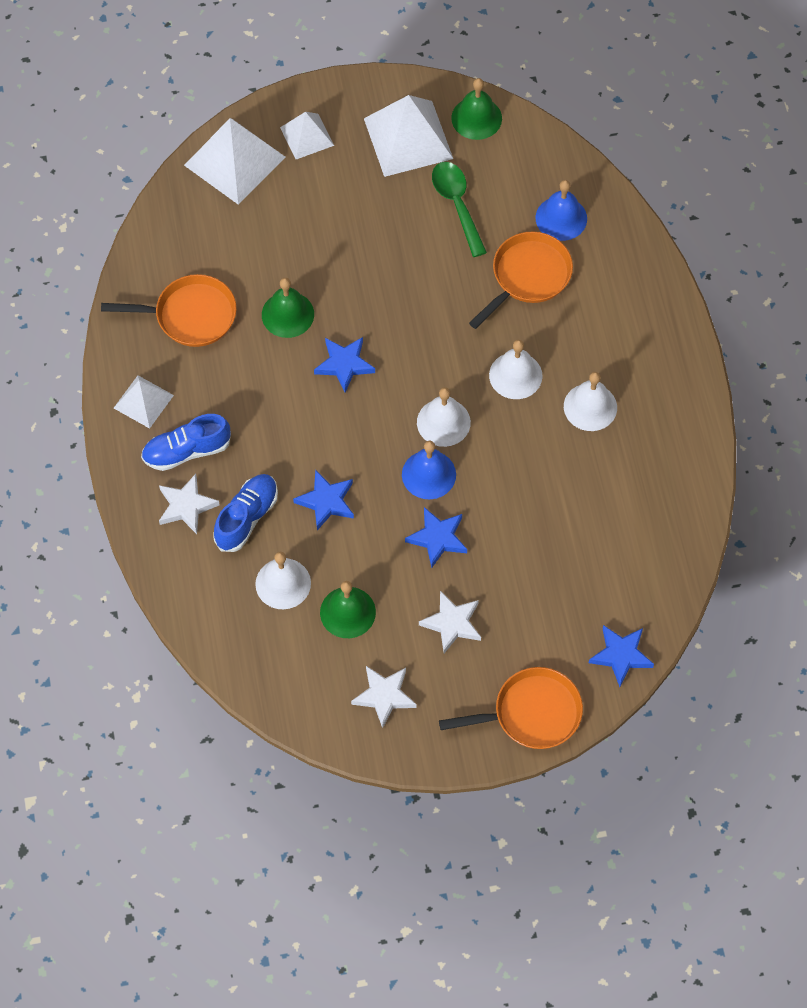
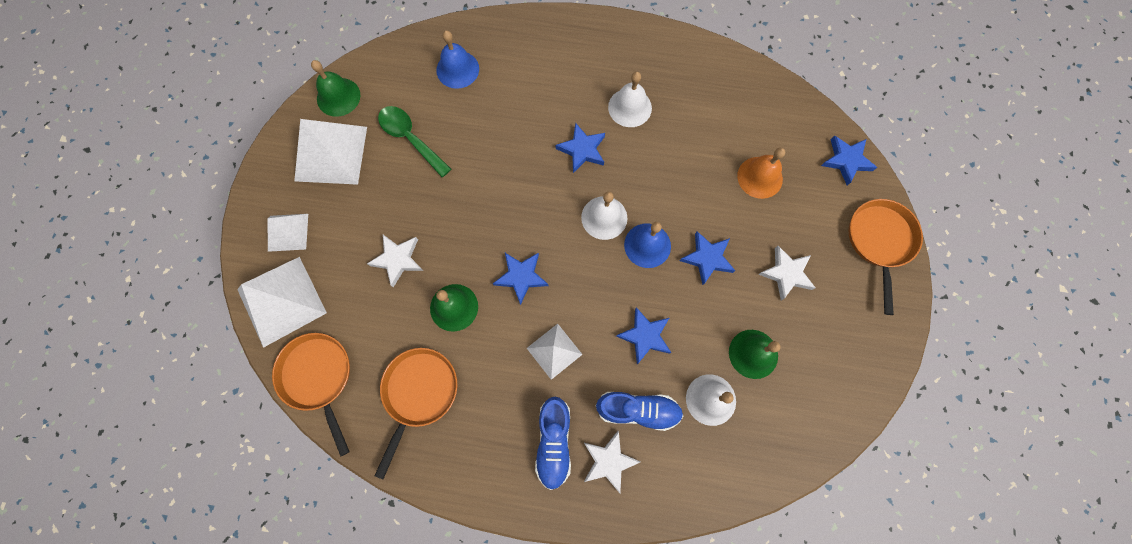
camera: 70 degrees left, 10 degrees up
(143, 401) = (489, 466): white pyramid -> white pyramid (554, 351)
(246, 518) = (638, 410): blue shoe -> blue shoe turned 135 degrees clockwise
(384, 696) = (837, 350): white star -> white star (398, 259)
(457, 204) = (410, 138): green spoon -> green spoon turned 45 degrees clockwise
(515, 375) = (582, 150): white bell -> blue star
(528, 276) = (498, 110): orange pan -> orange pan (318, 377)
(559, 567) = (760, 177): none -> orange bell

